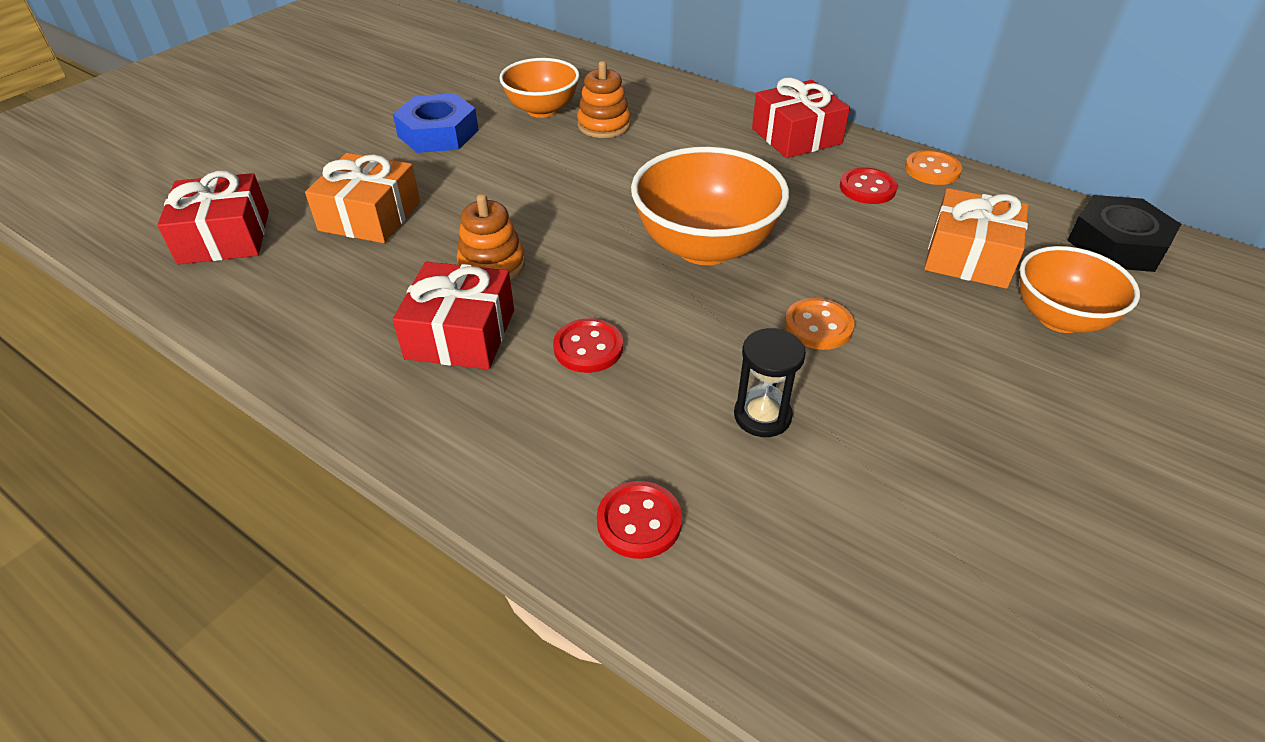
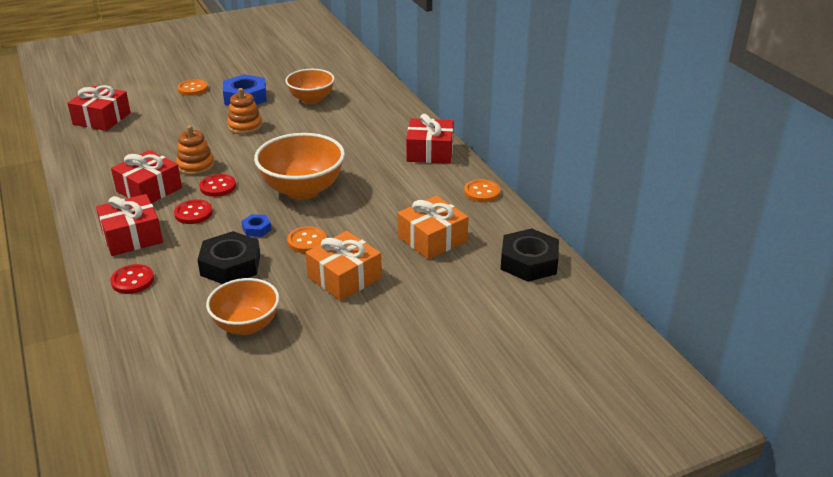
camera: 30 degrees right, 10 degrees down
(335, 143) = (193, 89): none -> orange button
(370, 216) = (170, 128): orange gift -> orange gift (344, 277)
(534, 434) = (132, 236): none -> red gift
(604, 125) = (332, 116): orange stacking toy -> orange stacking toy (245, 126)
(720, 335) = (256, 229): none -> blue nut
(762, 416) = (230, 265): black hourglass -> black nut
(867, 188) = (429, 190): red button -> red button (218, 187)
(1059, 318) = (434, 281): orange bowl -> orange bowl (246, 325)

